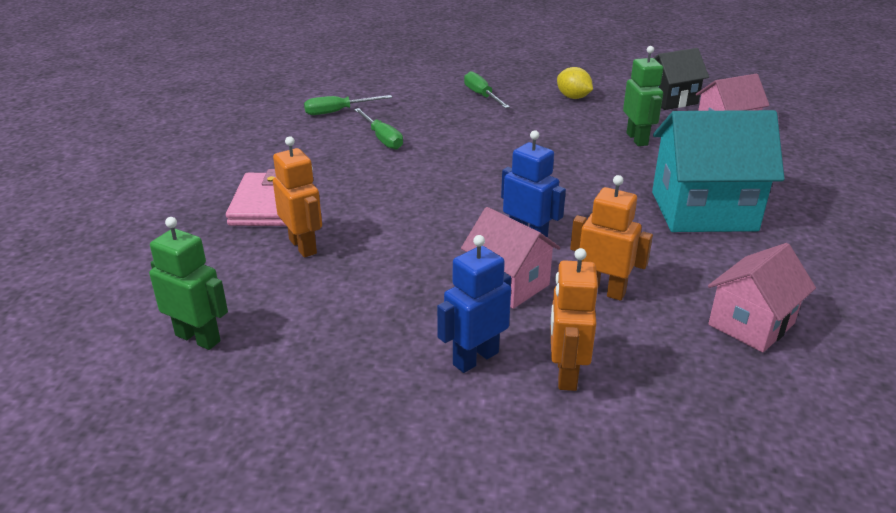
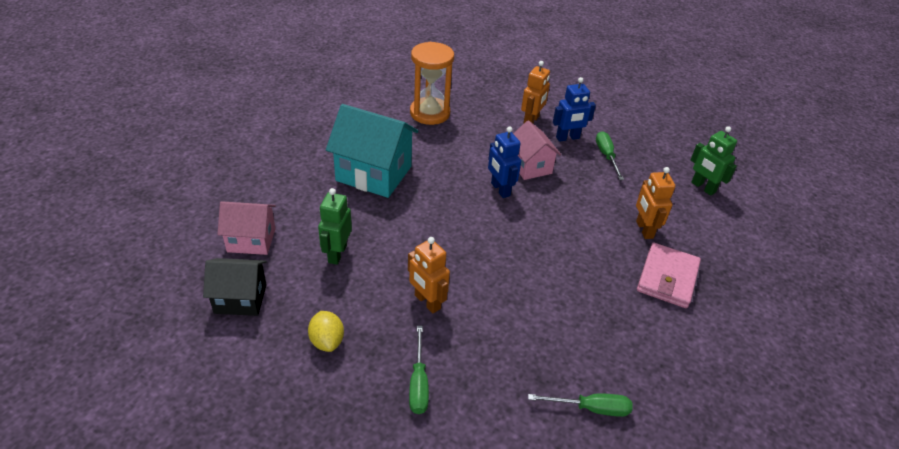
camera: 160 degrees left, 10 degrees up
(382, 138) = (557, 336): green screwdriver -> green screwdriver (606, 156)
(603, 291) = (483, 147): orange robot -> orange robot (427, 302)
(751, 324) = (430, 113): pink house -> orange hourglass

